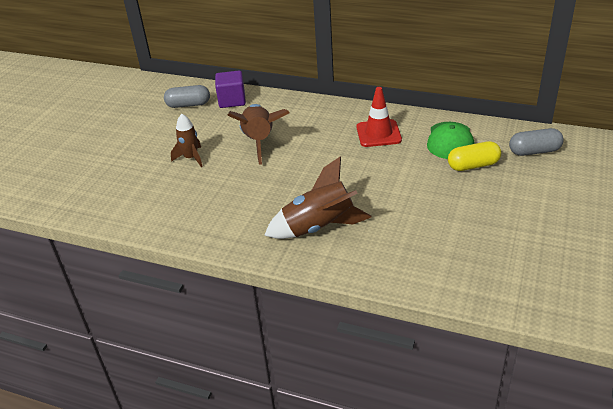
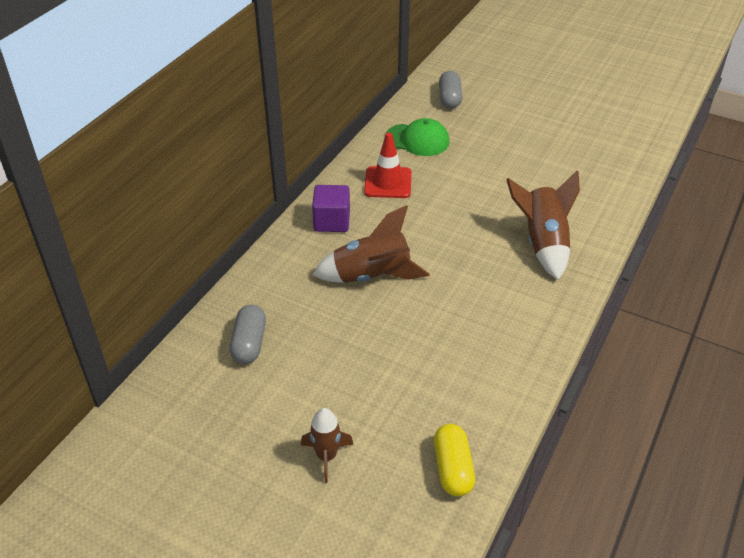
camera: 85 degrees left, 5 degrees up
(191, 158) = (389, 342): brown rocket -> brown rocket (326, 456)
(232, 100) = (259, 297): purple cube -> purple cube (332, 221)
(473, 165) = (462, 135): yellow capsule -> yellow capsule (452, 469)

